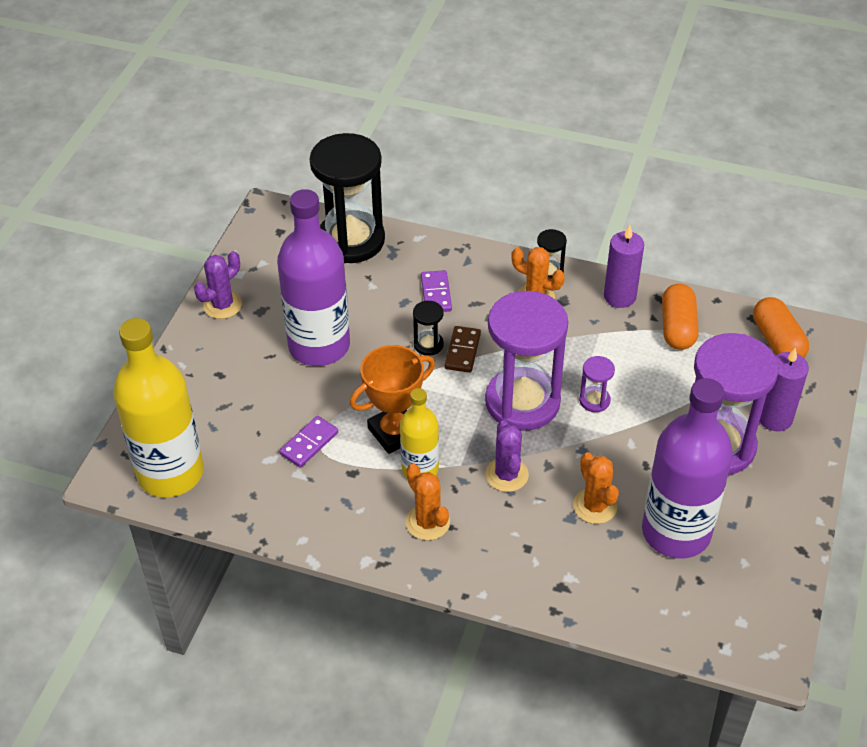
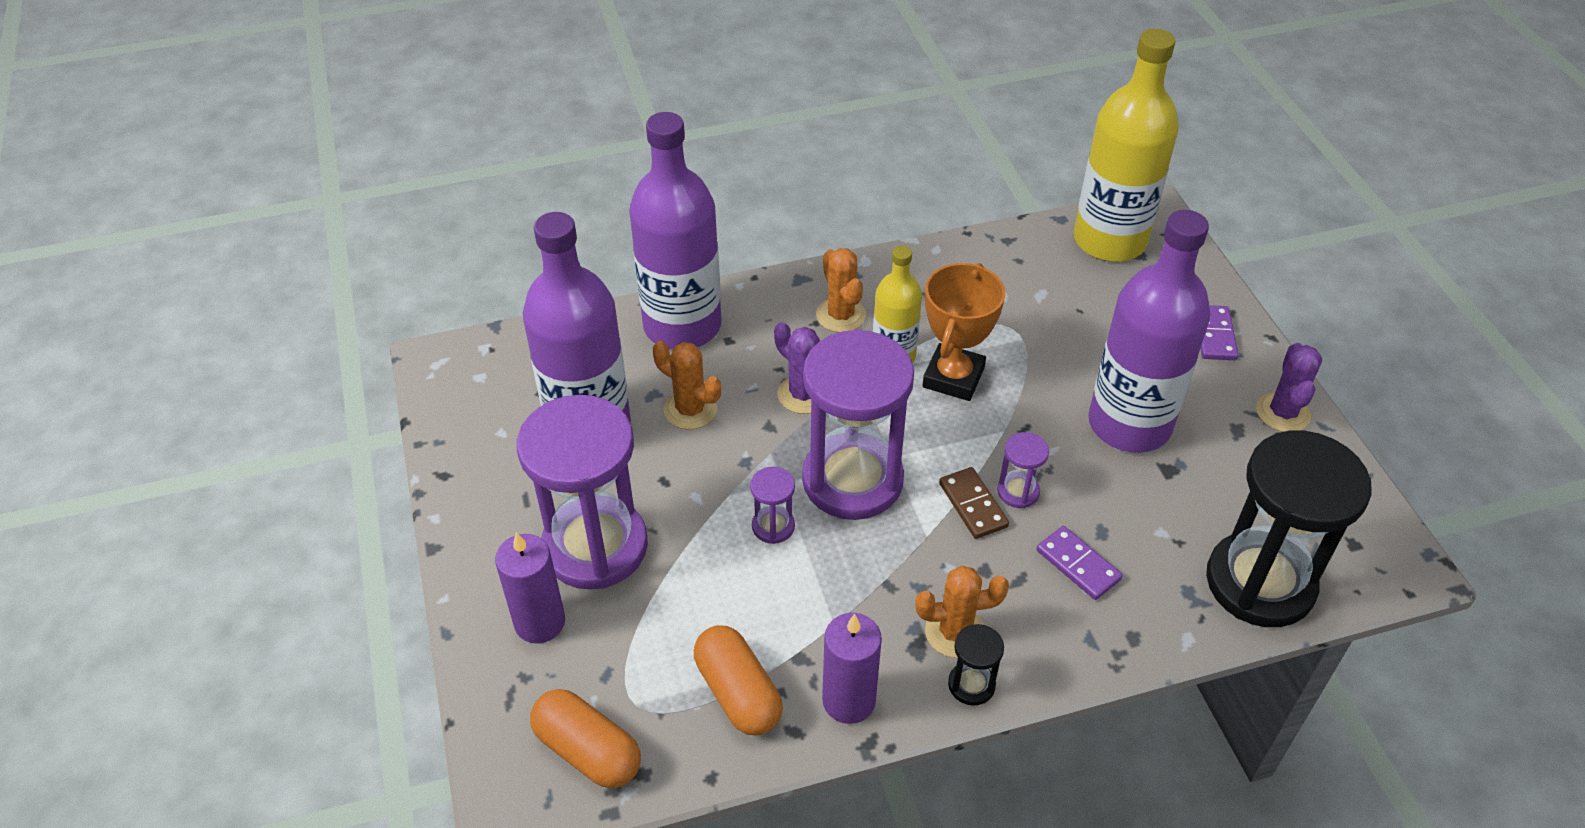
camera: 145 degrees right, 0 degrees up
(309, 443) = (1022, 325): purple domino -> purple domino (1214, 335)
(427, 522) = (840, 315): orange cactus -> orange cactus turned 45 degrees clockwise
(428, 344) = (1018, 491): black hourglass -> purple hourglass
(554, 580) = (682, 326): none -> purple bottle

